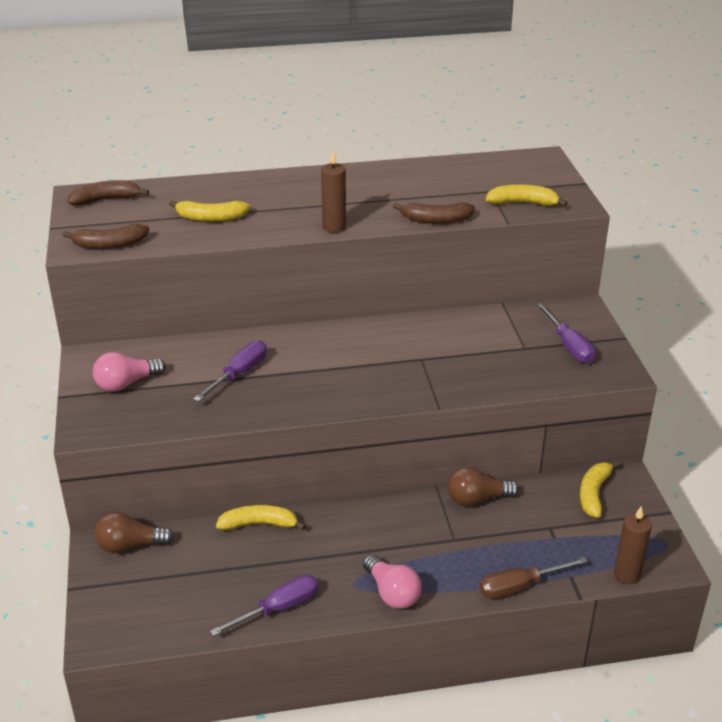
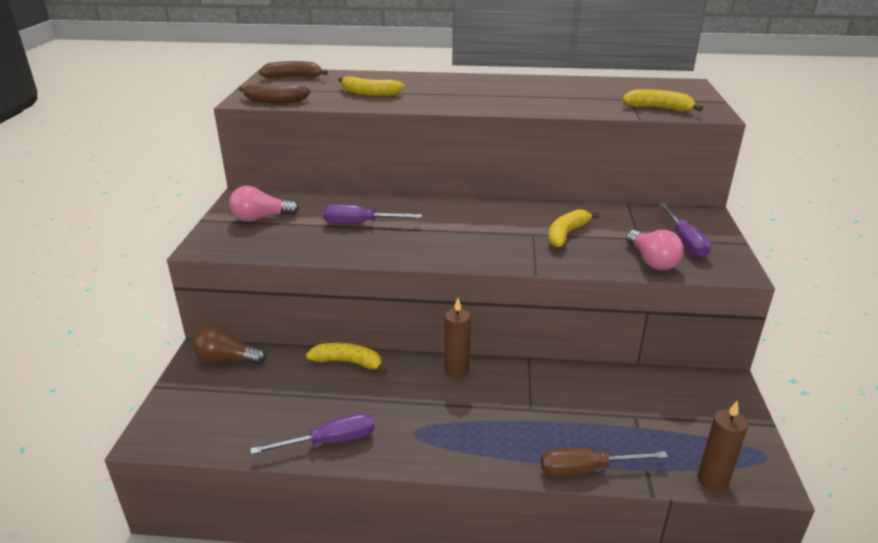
camera: 15 degrees right, 5 degrees down
(239, 374) = (360, 224): purple screwdriver -> purple screwdriver turned 135 degrees counterclockwise
(334, 227) = (473, 107): brown candle -> brown candle (456, 370)
(392, 593) = (448, 449): pink light bulb -> pink light bulb (652, 261)
(436, 220) = (569, 111): brown banana -> none
(477, 499) = (566, 376): brown light bulb -> none
(594, 494) = (690, 392): yellow banana -> yellow banana (566, 234)

